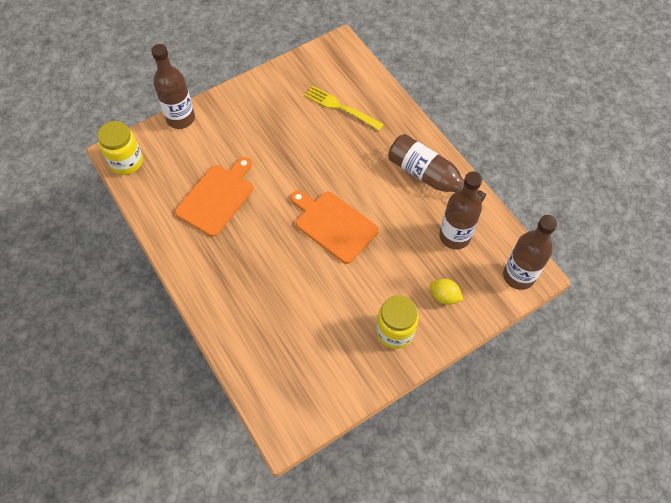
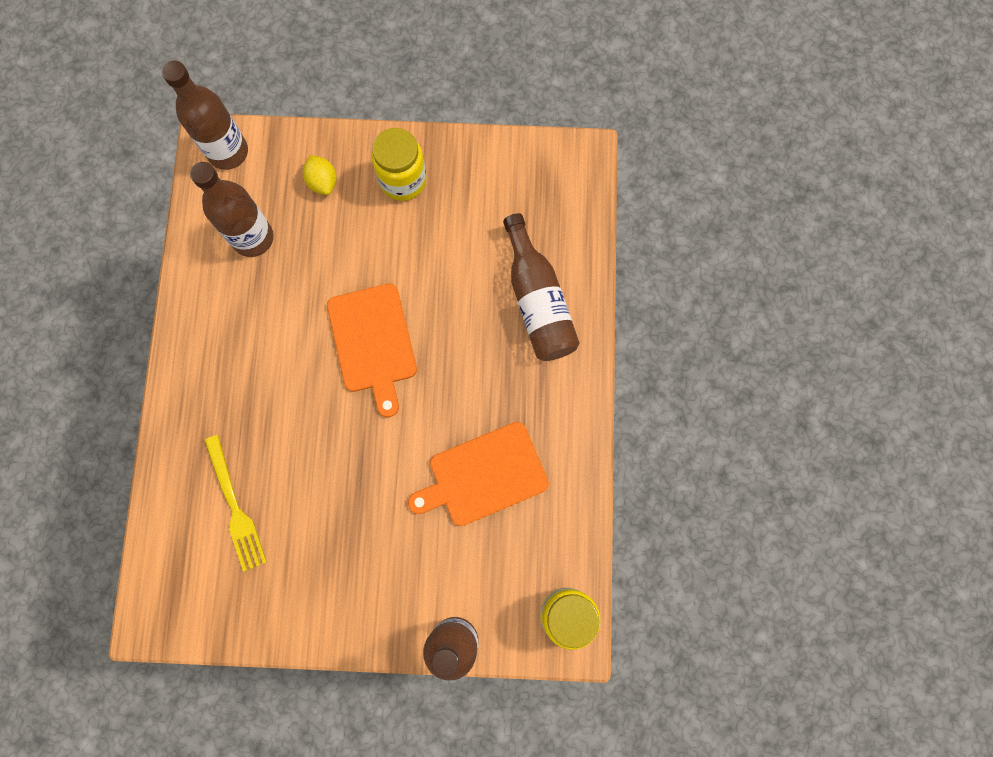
camera: 145 degrees left, 15 degrees up
(429, 177) = (214, 328): brown bottle -> brown bottle (538, 301)

